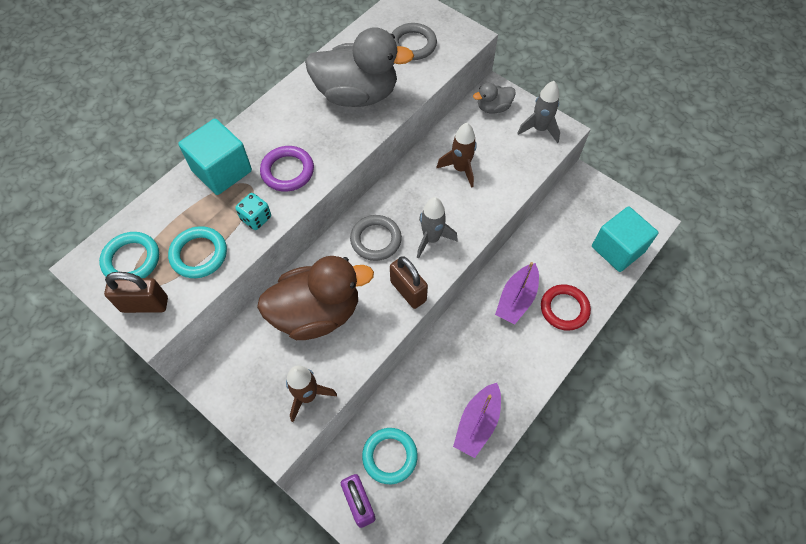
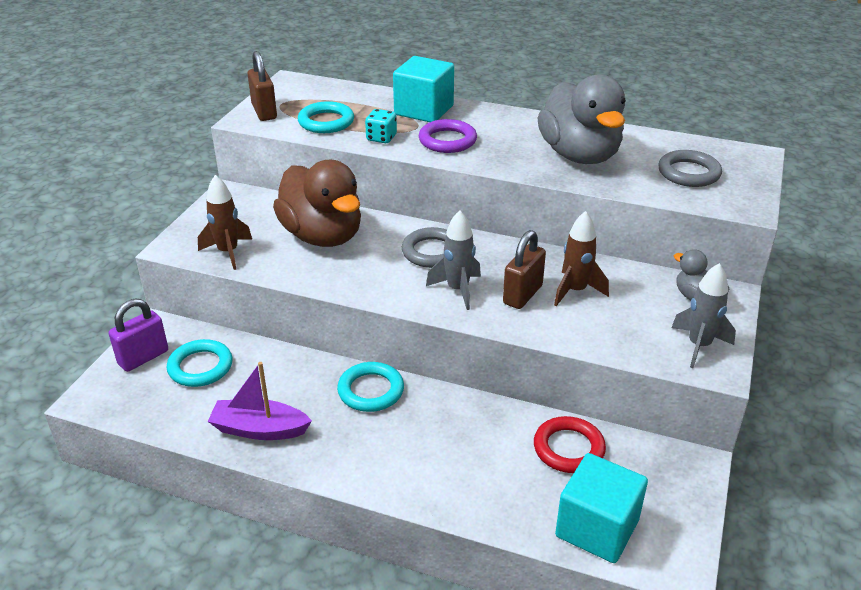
camera: 70 degrees right, 25 degrees down
(131, 260) = (305, 96): turquoise ring -> turquoise ring (371, 390)
(408, 291) = (378, 288): brown padlock -> brown padlock (522, 295)
(516, 299) = (448, 430): purple boat -> none
(564, 309) = (458, 482): red ring -> red ring (568, 448)

